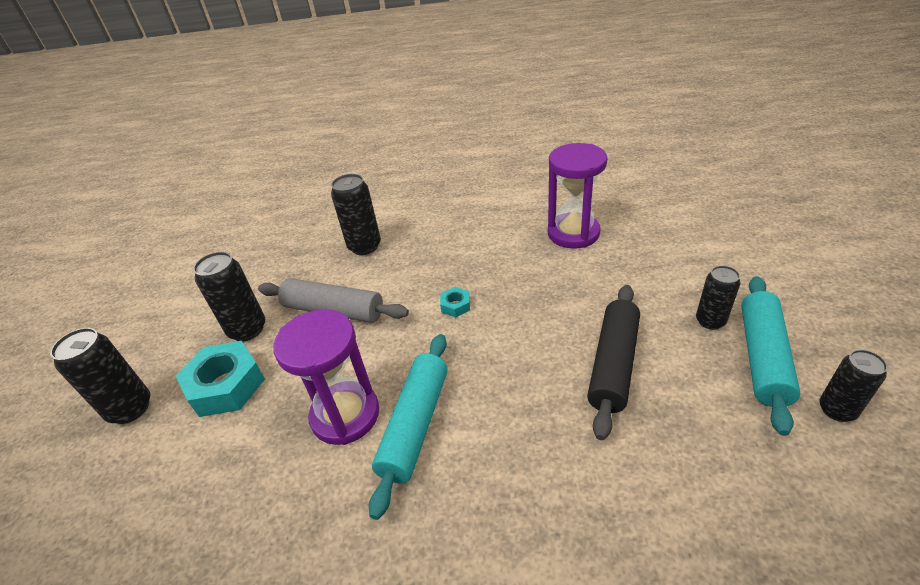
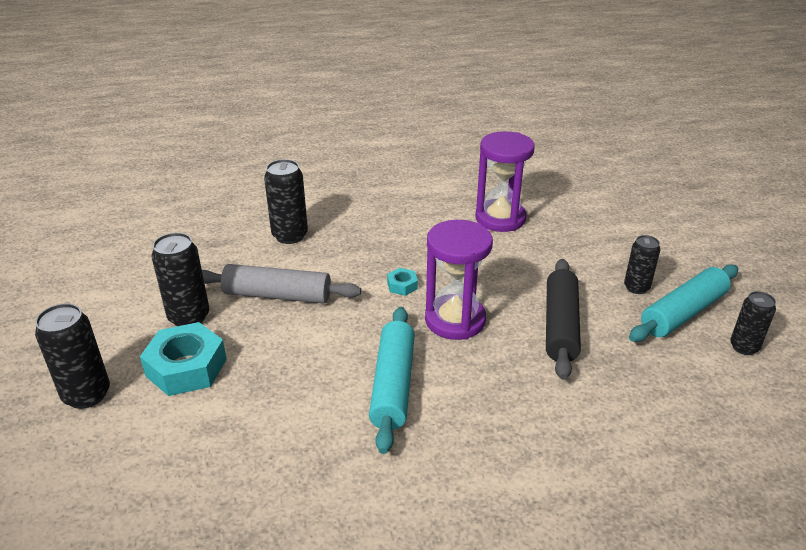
camera: 15 degrees left, 5 degrees down
(345, 415) = (322, 383): purple hourglass -> purple hourglass (455, 320)
(763, 357) = (683, 313): turquoise rolling pin -> turquoise rolling pin turned 45 degrees clockwise

